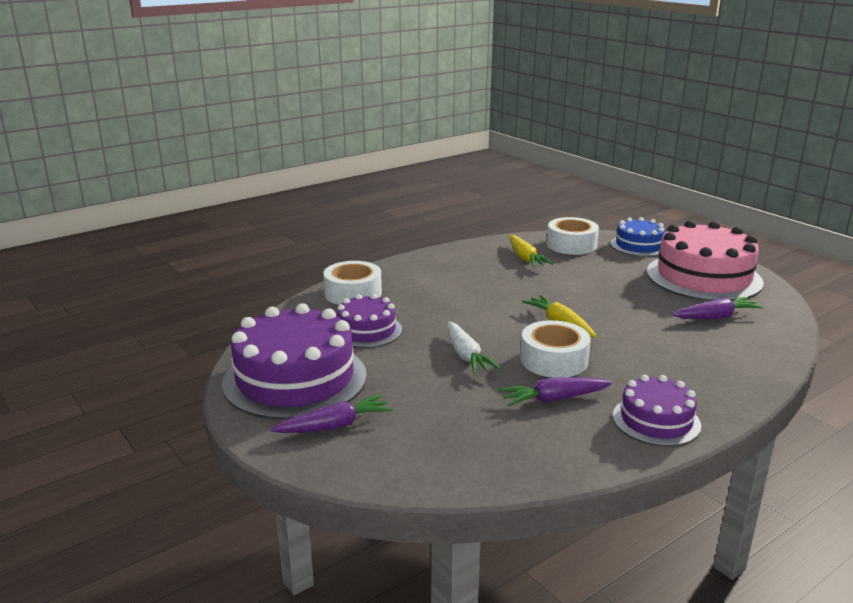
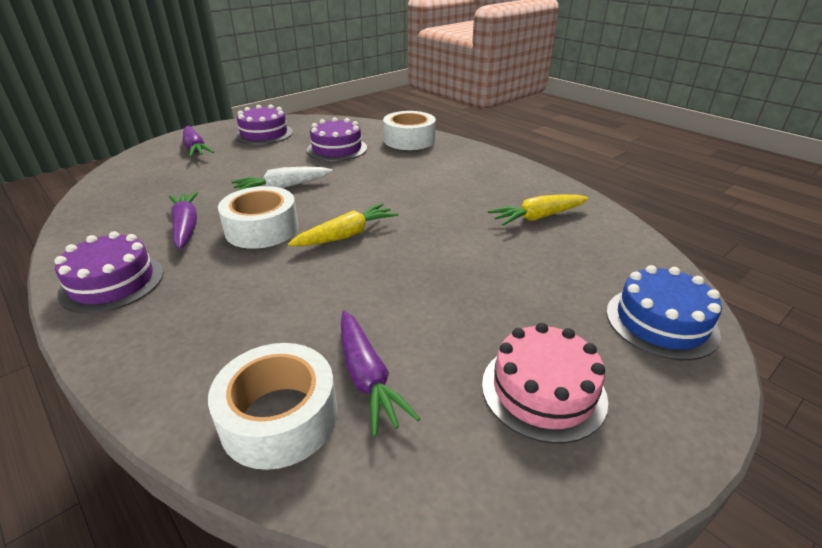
camera: 85 degrees right, 10 degrees up
(295, 379) = (264, 134): purple cake -> purple cake, size x0.55
(571, 245) = (612, 253): white tape -> white tape (279, 417)
(703, 277) = (543, 390): pink cake -> pink cake, size x0.55

